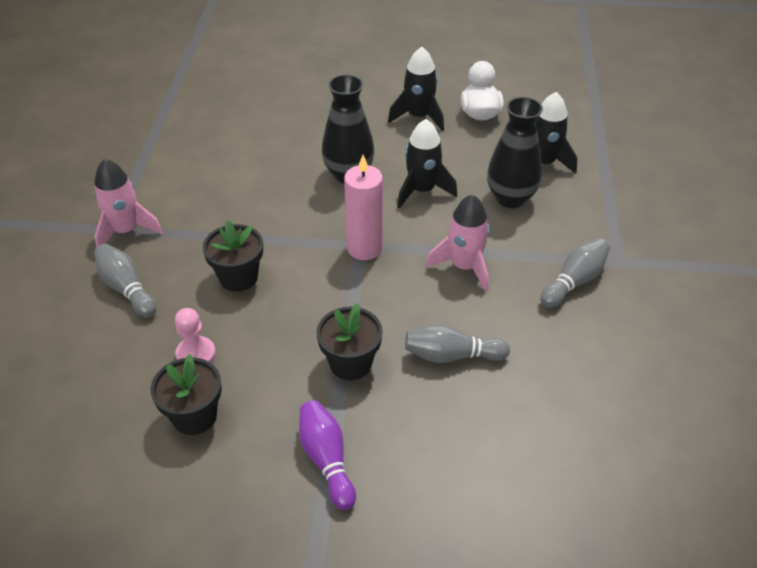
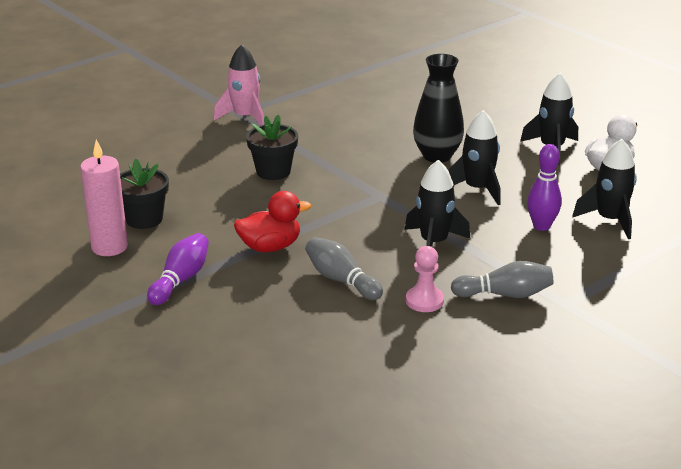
camera: 45 degrees right, 15 degrees down
(127, 289) = (201, 144): grey bowling pin -> none
(196, 354) = (189, 193): pink pawn -> pink pawn (424, 301)
(350, 363) = (270, 247): black flower pot -> red duck
(364, 248) = (379, 198): pink candle -> pink candle (109, 247)
(464, 266) = (433, 243): pink rocket -> black rocket
(510, 198) = (541, 226): black vase -> purple bowling pin

